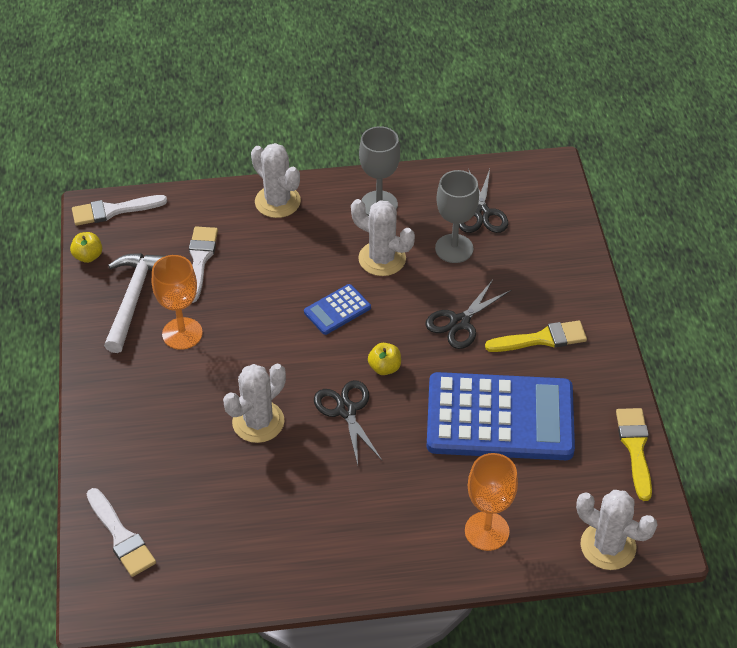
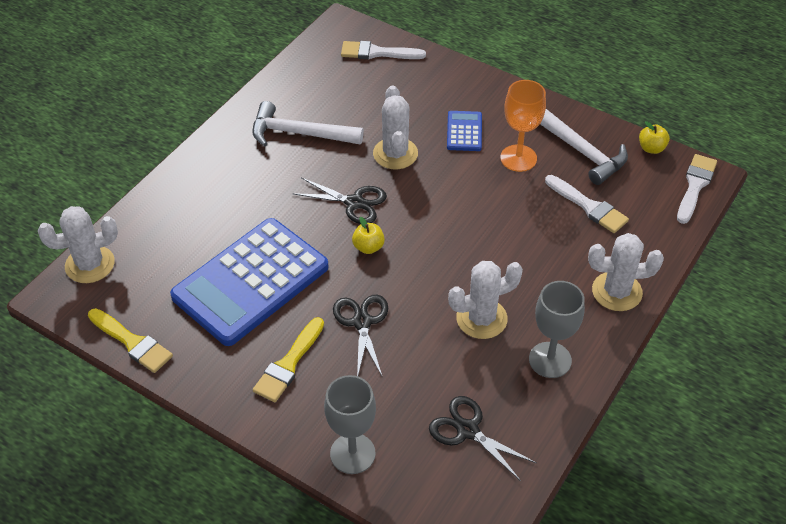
camera: 130 degrees right, 0 degrees up
(301, 514) = (300, 133): none -> white hammer
(337, 310) = (454, 255): blue calculator -> blue calculator (464, 131)
(454, 248) = (445, 377): grey goblet -> grey goblet (352, 453)
(487, 531) = (179, 211): orange goblet -> none

